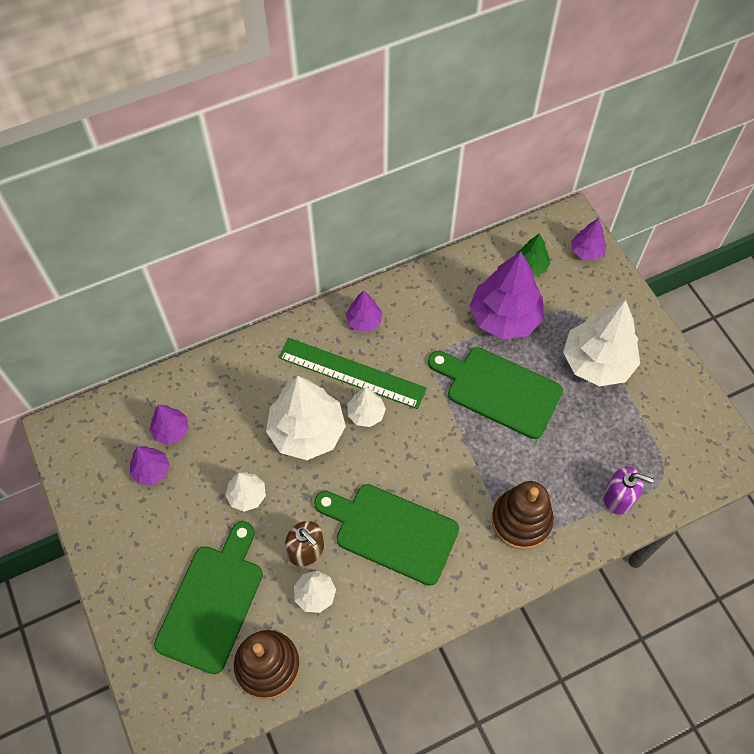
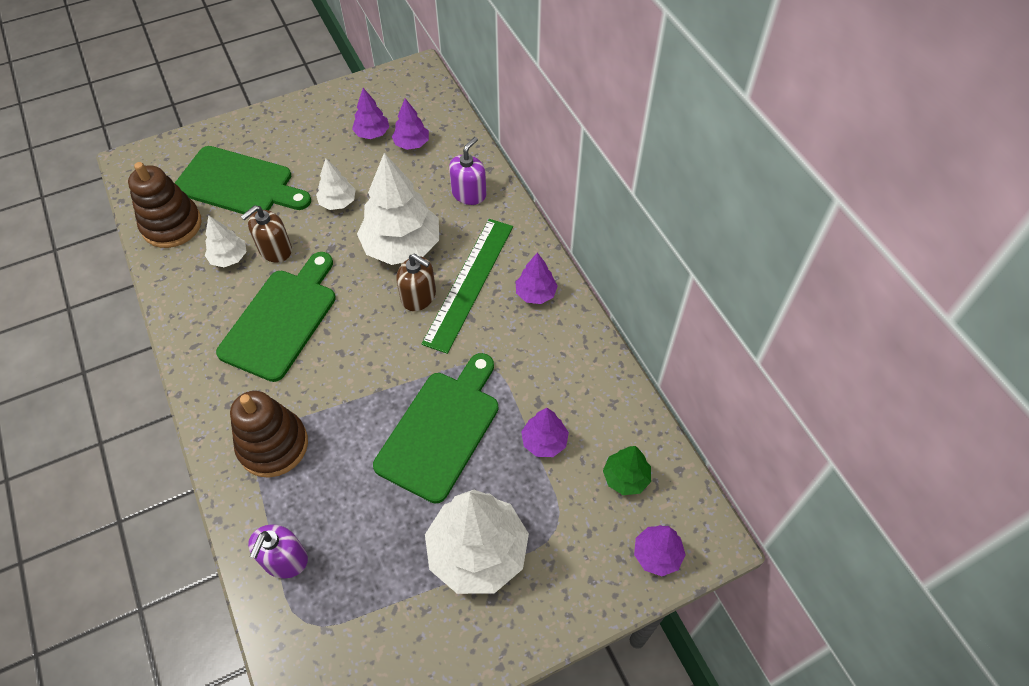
camera: 90 degrees right, 5 degrees down
(244, 375) = (469, 193): none -> purple soap dispenser
(366, 414) = (418, 296): white tree -> brown soap dispenser
(504, 317) = (544, 441): purple tree -> purple tree, size x0.50

